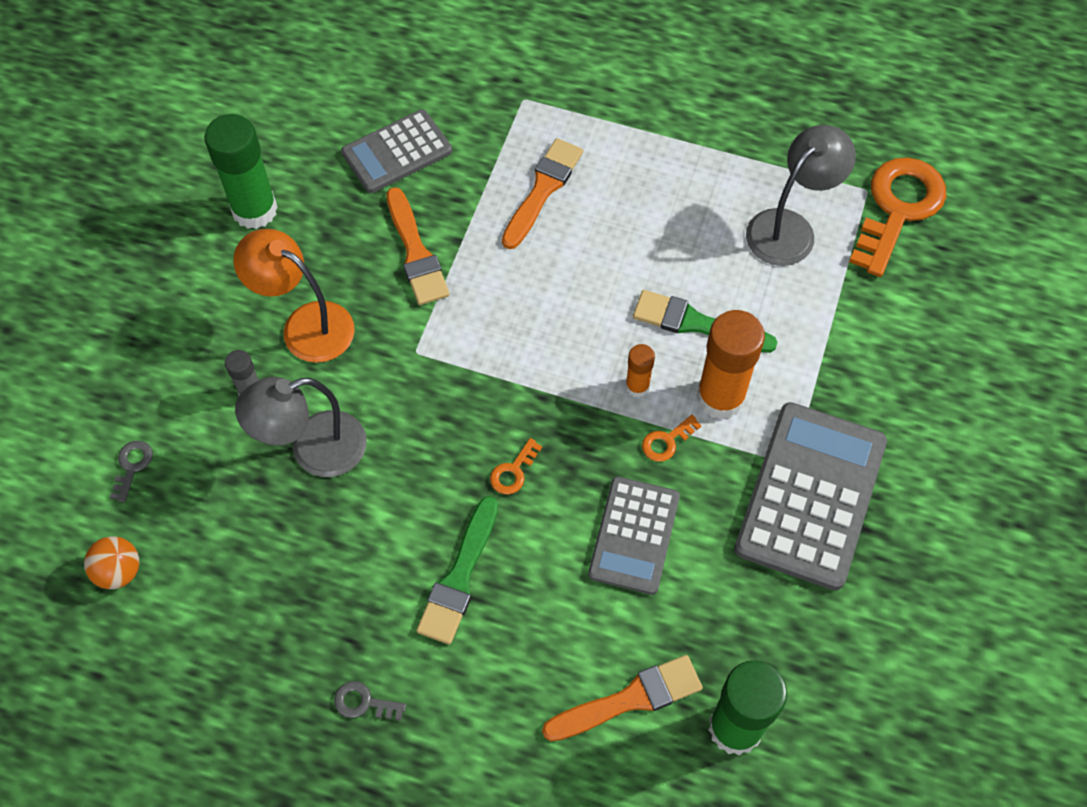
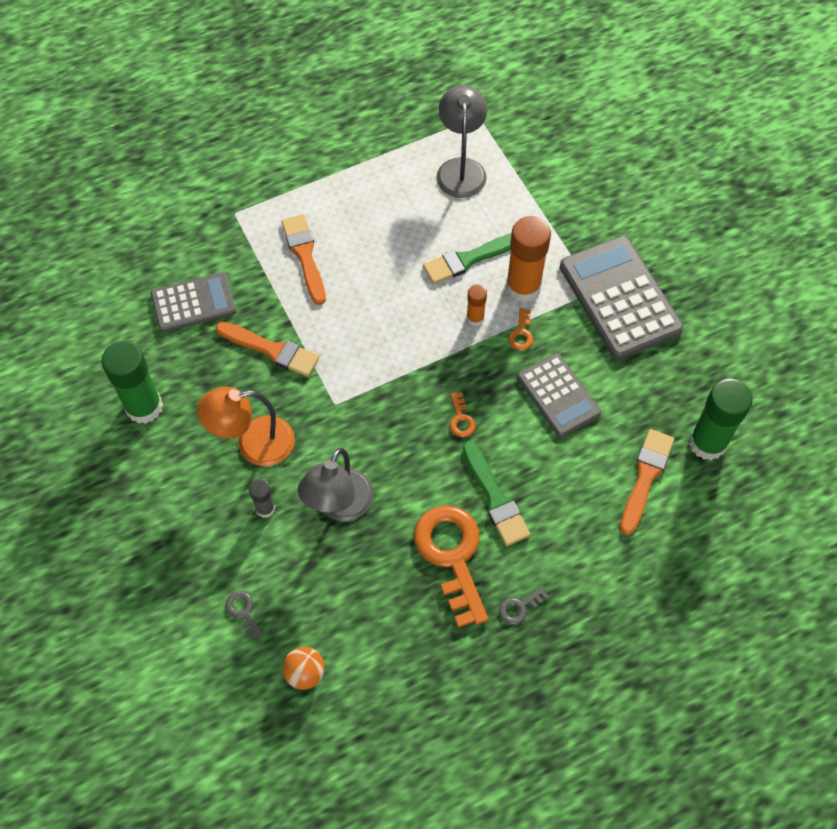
camera: 45 degrees left, 0 degrees up
(397, 152) = (193, 303): grey calculator -> grey calculator turned 120 degrees counterclockwise
(897, 208) = (504, 114): orange key -> orange key (451, 556)

